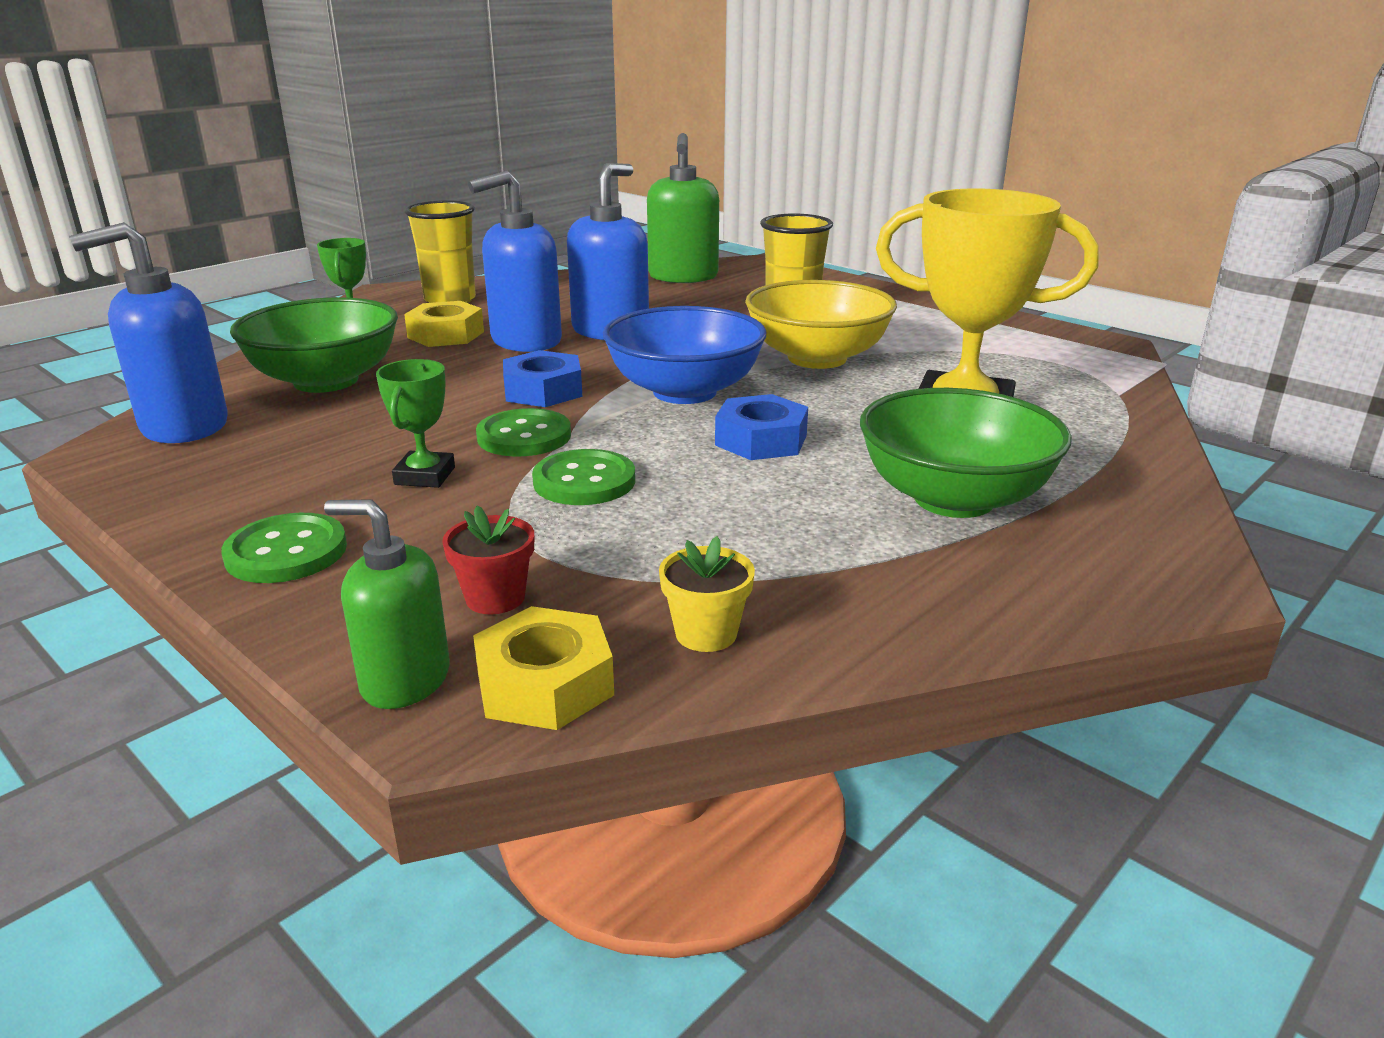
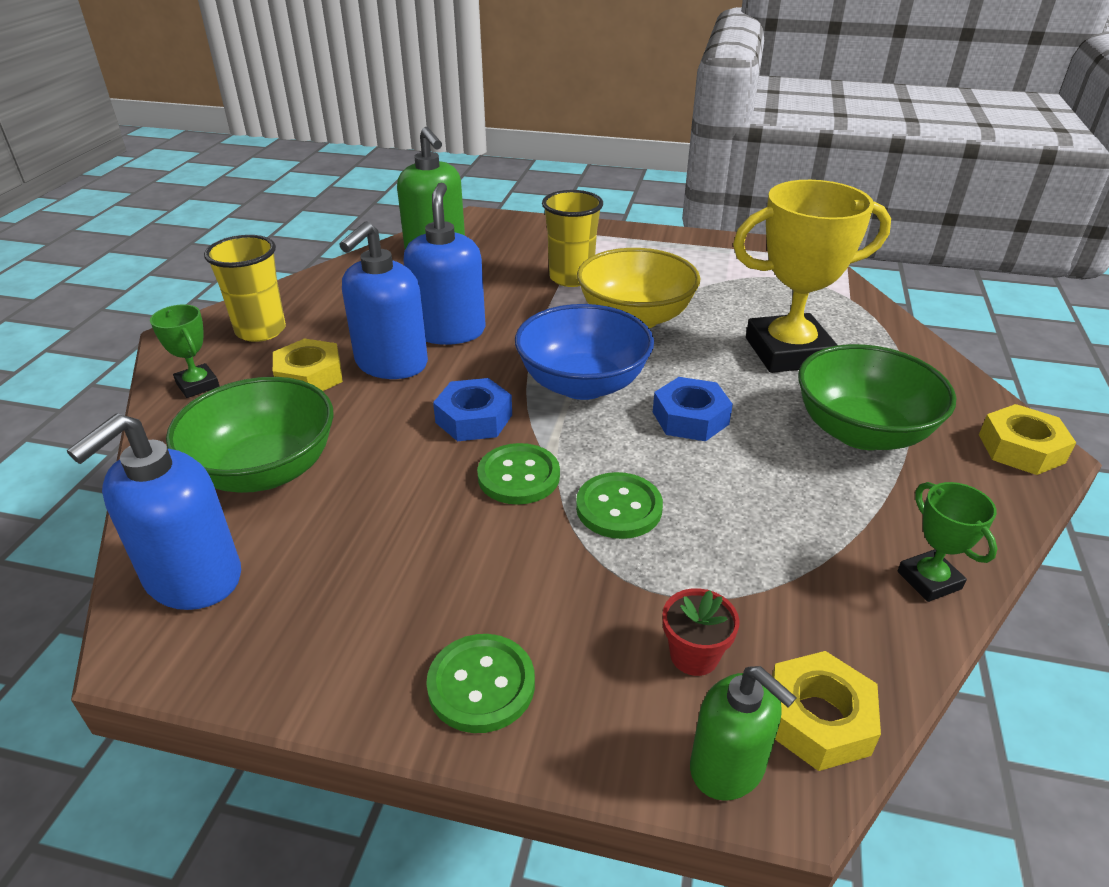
camera: 30 degrees left, 10 degrees up
(404, 680) = (728, 767): green soap dispenser -> green soap dispenser turned 120 degrees counterclockwise
(425, 476) = (492, 551): green trophy -> green trophy (929, 580)
(706, 633) = (858, 621): yellow flower pot -> none
(1164, 568) = (1021, 448): none -> yellow nut

